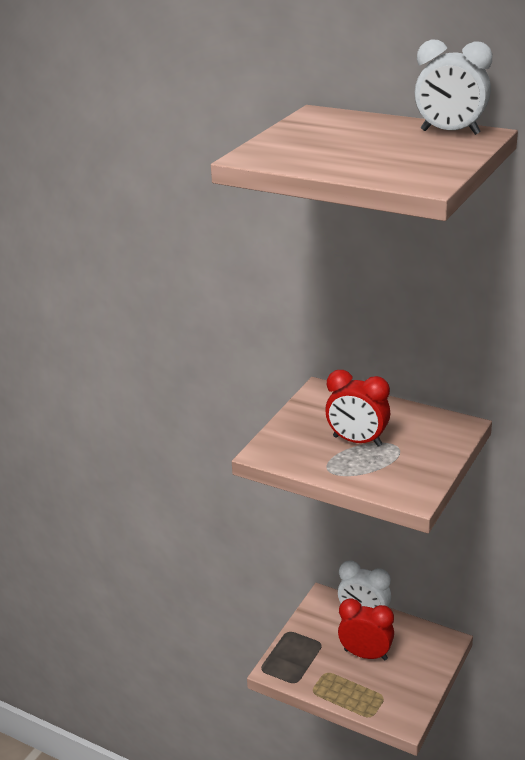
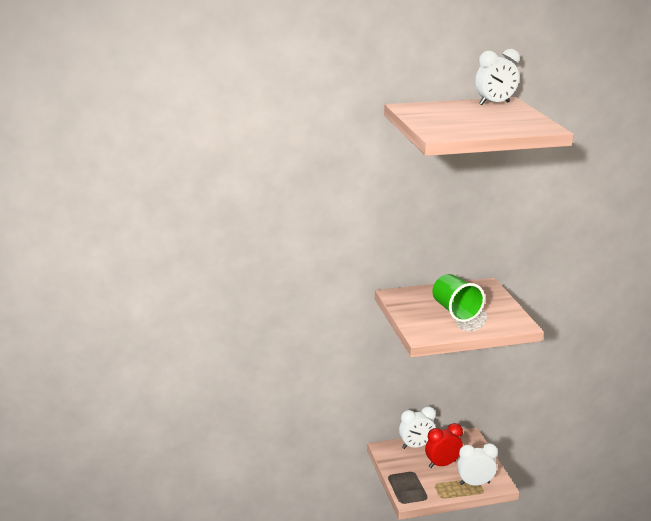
camera: 45 degrees left, 5 degrees down
(357, 441) = (455, 311): red clock -> green cup
(373, 700) = (474, 483): none -> white clock

